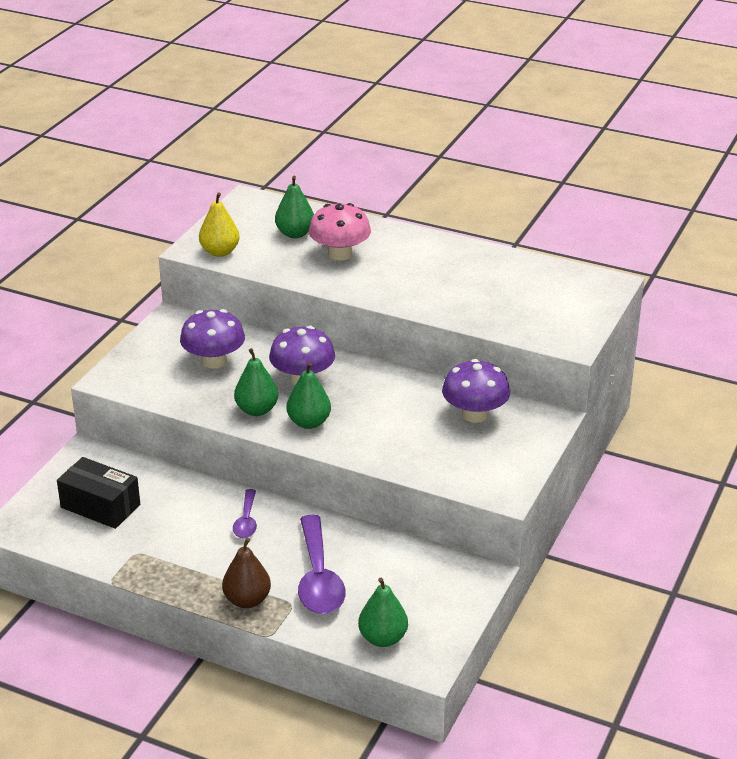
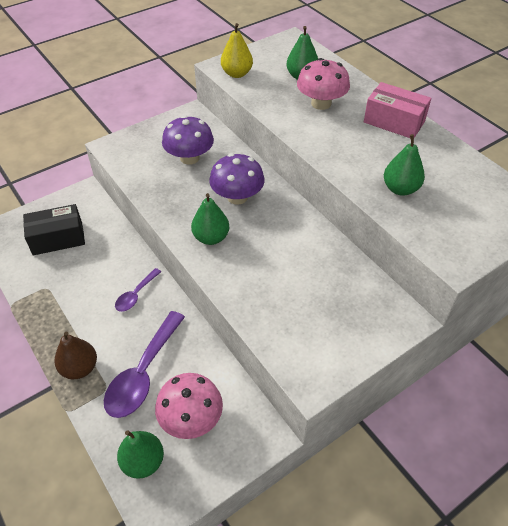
camera: 30 degrees right, 15 degrees up
(100, 506) = (58, 238): black box -> black box turned 75 degrees counterclockwise
(257, 410) = (184, 211): green pear -> green pear (400, 189)
(399, 591) = (191, 418): none -> pink mushroom
(428, 249) = (394, 122): none -> pink box
(475, 414) = (344, 285): purple mushroom -> none

